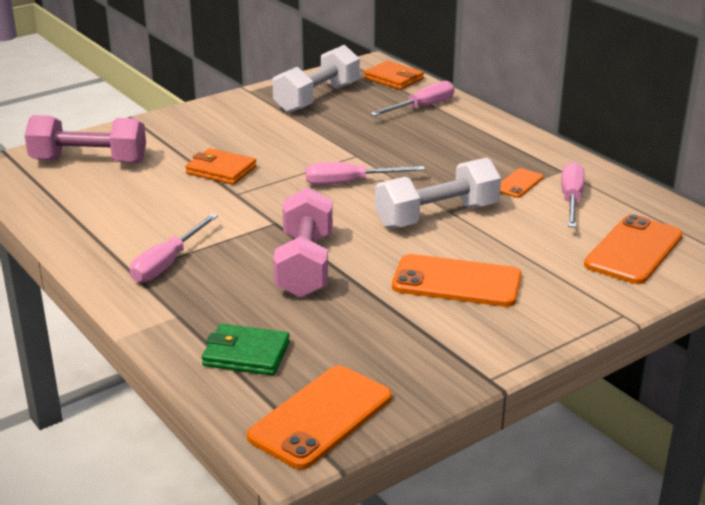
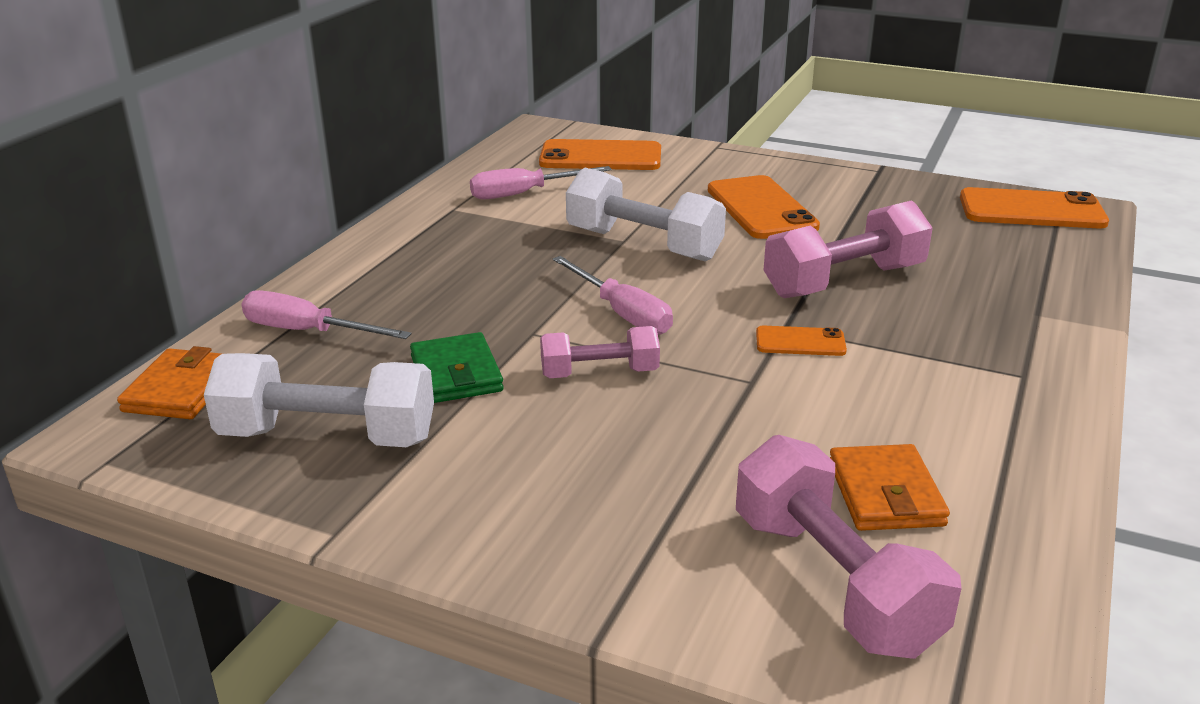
camera: 120 degrees left, 0 degrees up
(167, 263) = (971, 360): pink screwdriver -> none
(221, 170) = (700, 422): orange wallet -> orange wallet (885, 494)
(246, 354) = (1023, 261): green wallet -> green wallet (456, 374)
(294, 160) = (599, 373): none -> pink dumbbell
(518, 183) = (512, 223): orange phone -> orange phone (800, 342)

